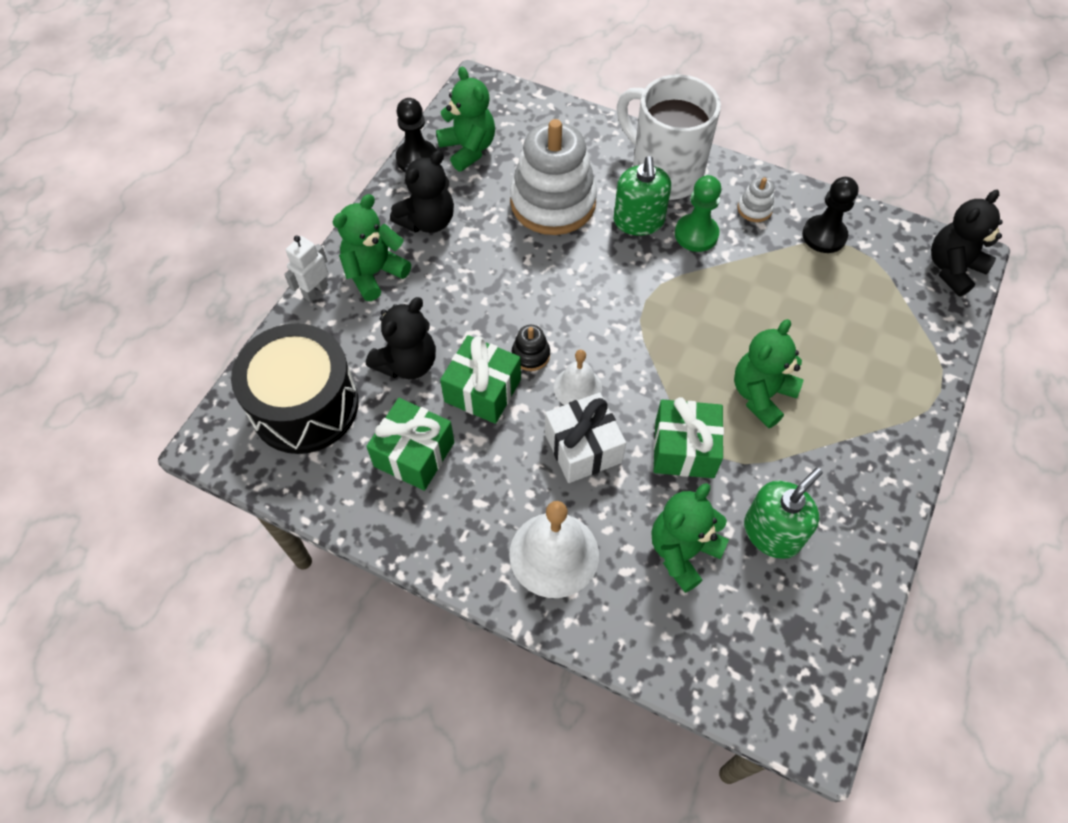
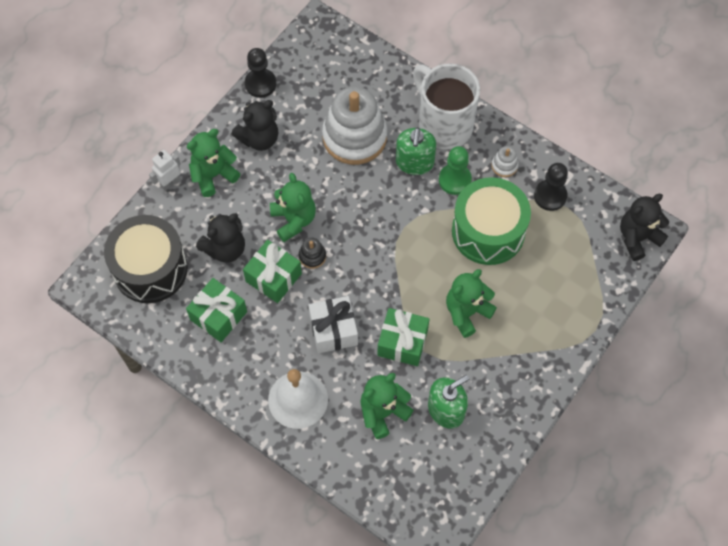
camera: 10 degrees right, 5 degrees up
(468, 149) = (300, 81): green teddy bear -> green teddy bear (293, 220)
(577, 387) = (340, 286): white bell -> none
(758, 289) = (488, 231): none -> green drum

